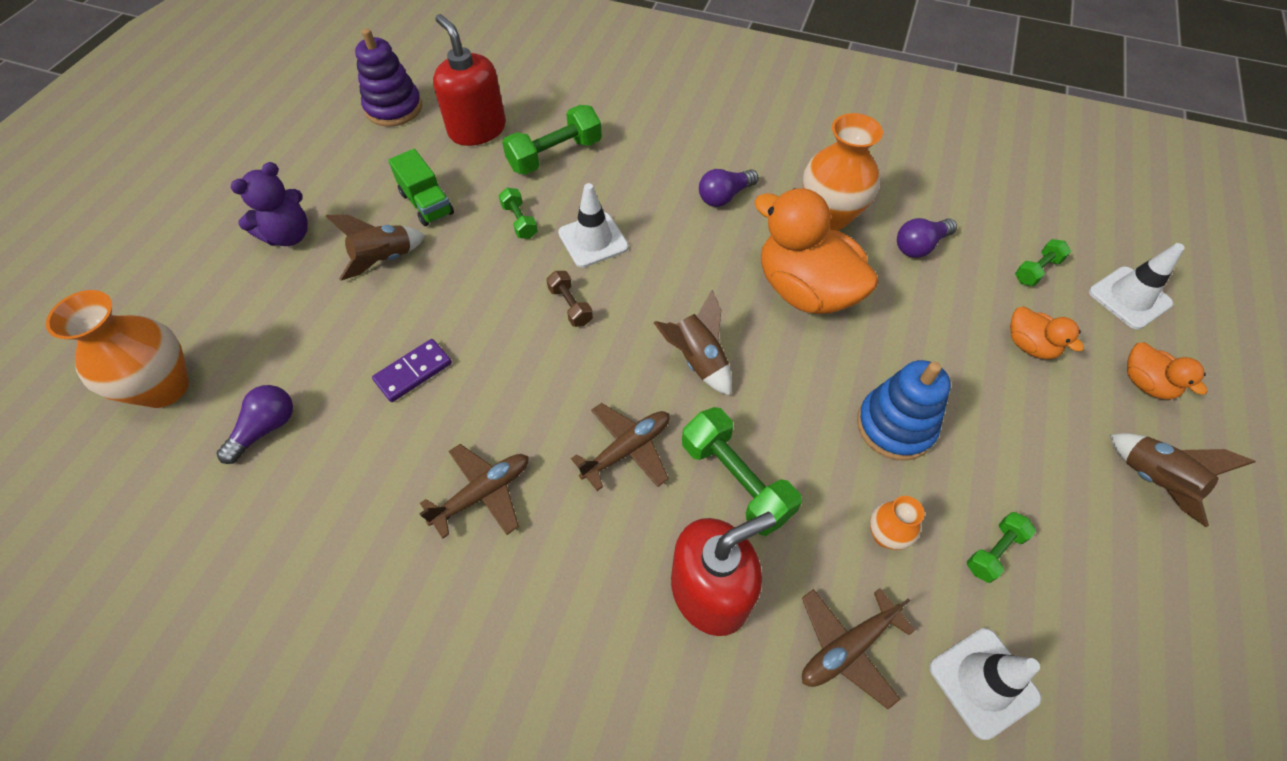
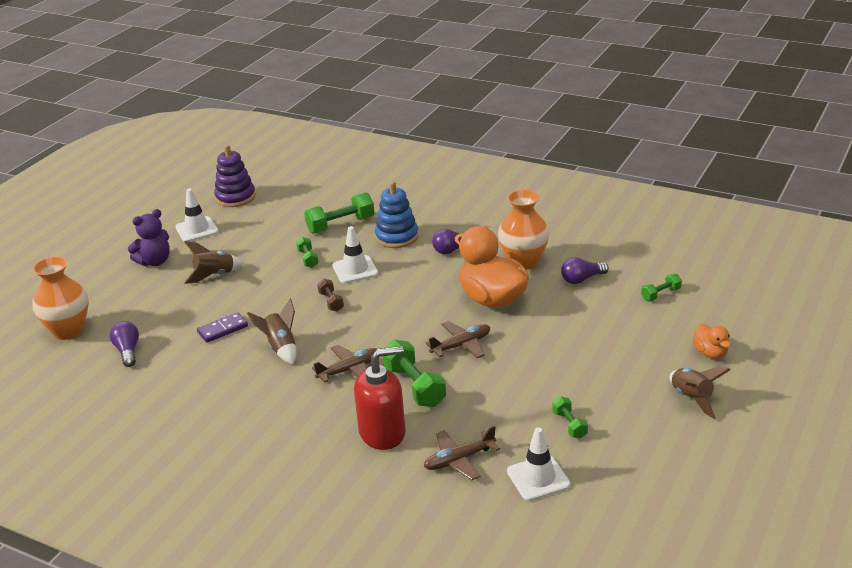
camera: 10 degrees right, 25 degrees down
(266, 428) = (128, 351): purple light bulb -> purple light bulb turned 60 degrees counterclockwise
(427, 203) = (248, 248): green truck -> none
(477, 130) = (290, 210): red soap dispenser -> none
(483, 493) = (254, 385): brown plane -> brown plane (461, 345)
(697, 360) = (407, 331): brown rocket -> brown rocket (281, 348)
(885, 535) = (502, 414): orange vase -> none
(895, 426) = (528, 366): blue stacking toy -> blue stacking toy (397, 237)
(994, 551) = (569, 425): green dumbbell -> green dumbbell turned 75 degrees counterclockwise
(1029, 345) = (637, 332): orange duck -> none
(1129, 298) = (721, 310): white traffic cone -> white traffic cone (197, 229)

